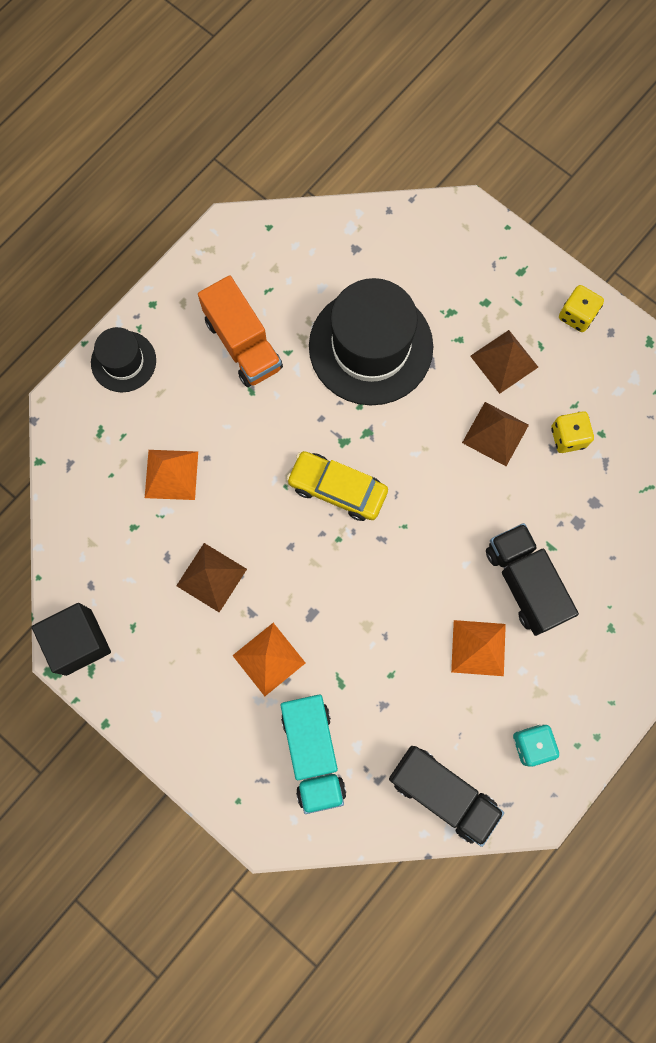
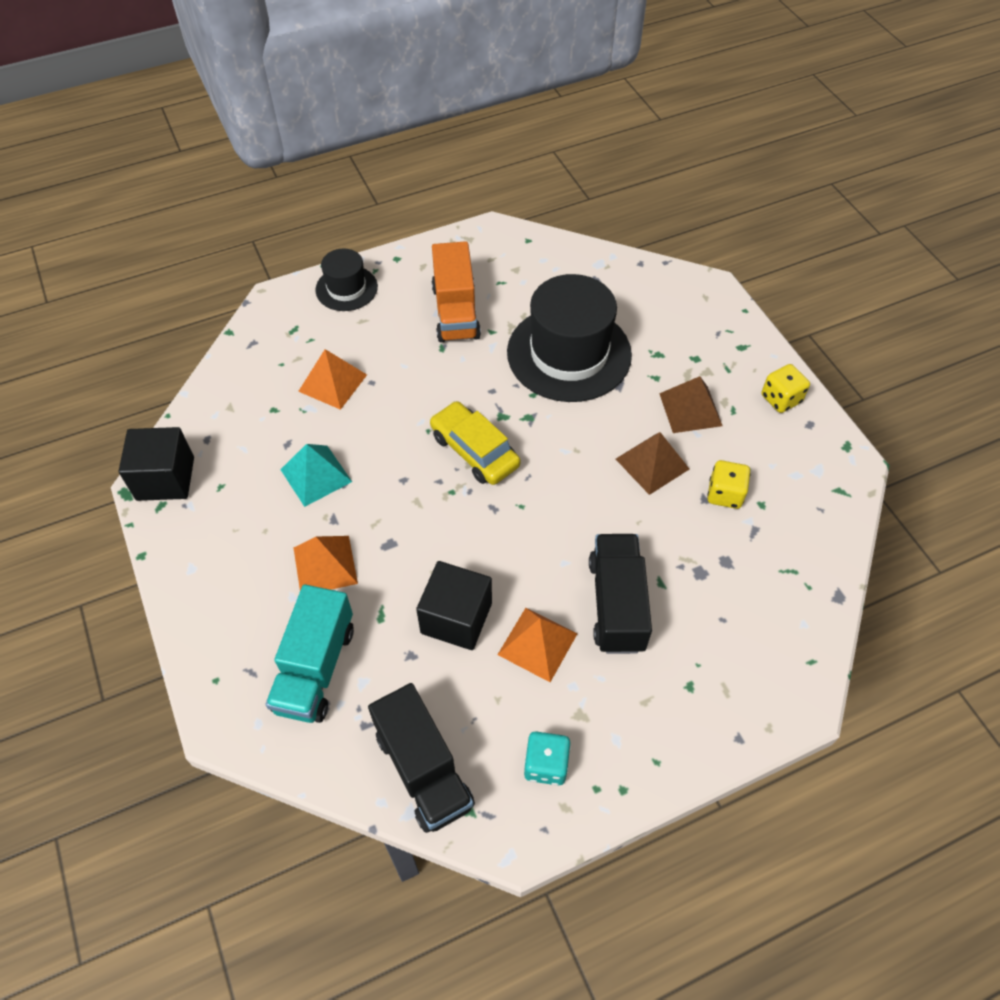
camera: 25 degrees right, 20 degrees down
(211, 577) = (316, 475): brown pyramid -> turquoise pyramid
(403, 655) = (456, 618): none -> black cube

